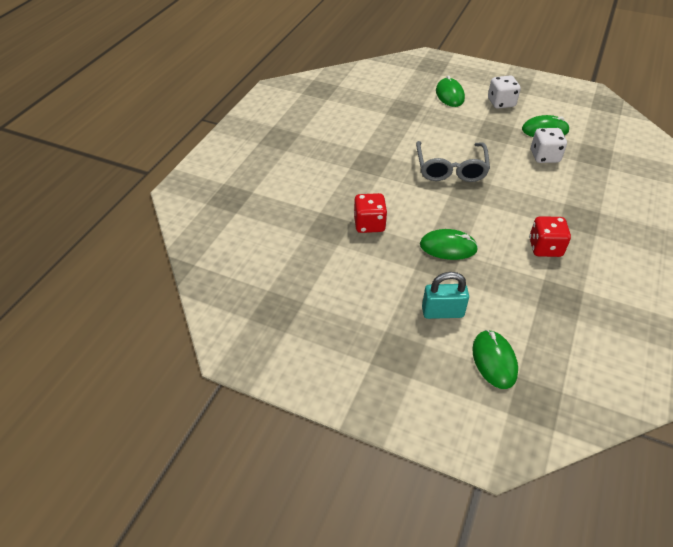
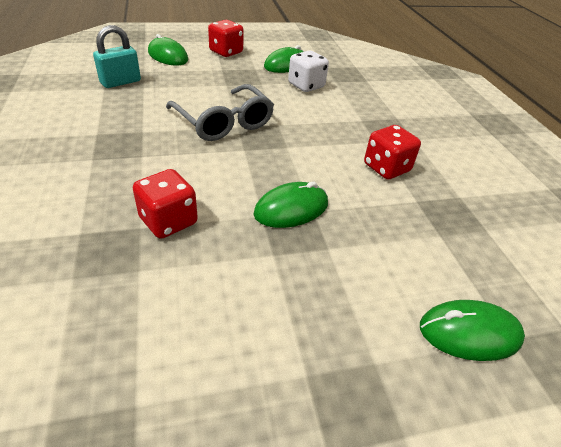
camera: 40 degrees left, 5 degrees down
(442, 312) = (355, 298): turquoise padlock -> turquoise padlock (120, 82)
(494, 360) = (469, 333): green mouse -> green mouse turned 45 degrees counterclockwise
(501, 103) = (226, 52): white dice -> red dice

